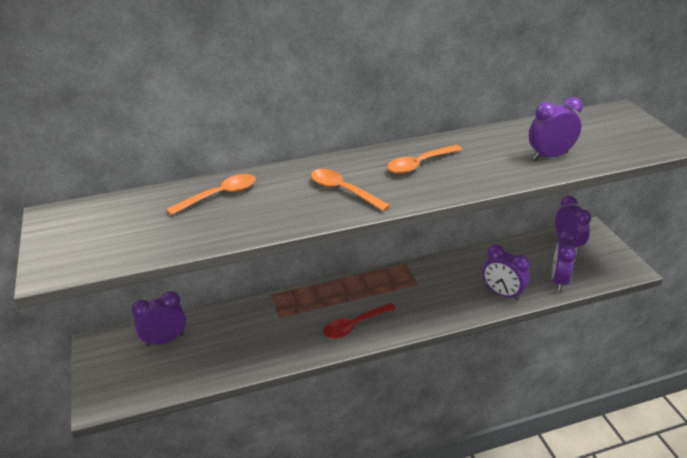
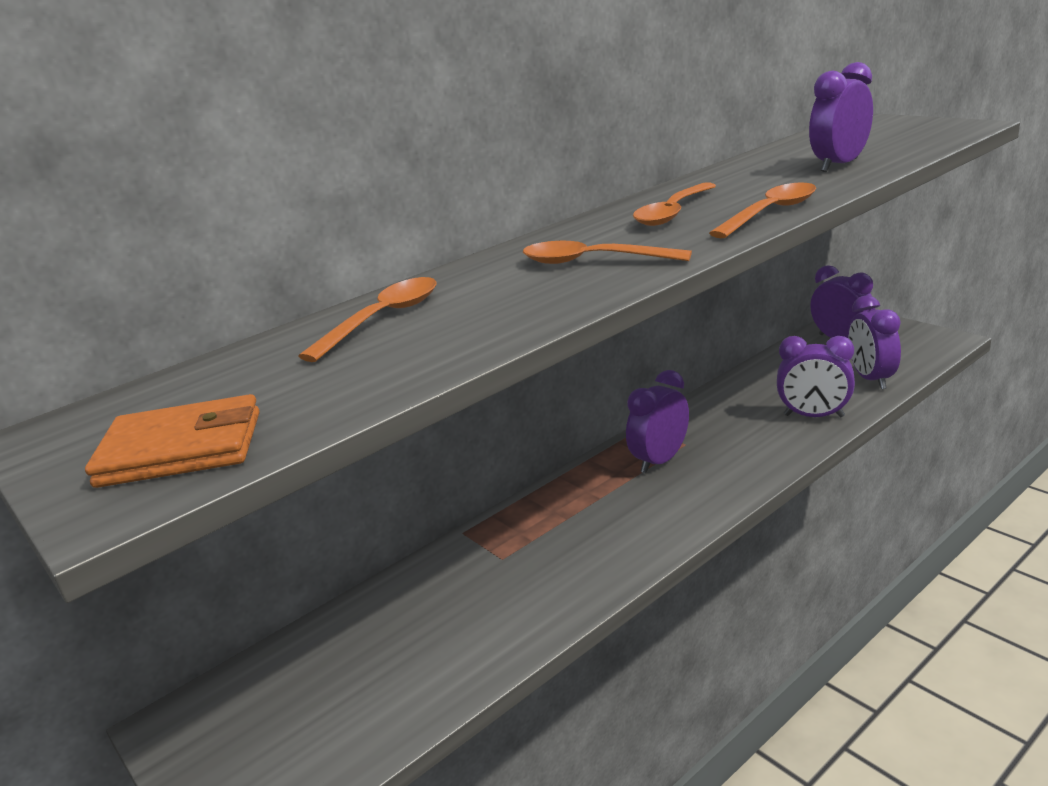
camera: 20 degrees left, 10 degrees down
(89, 249) = (181, 449): none -> orange wallet
(165, 340) = (314, 666): purple clock -> purple clock (659, 461)
(354, 325) = (637, 526): red spoon -> none
(465, 186) = (770, 213): none -> orange spoon

